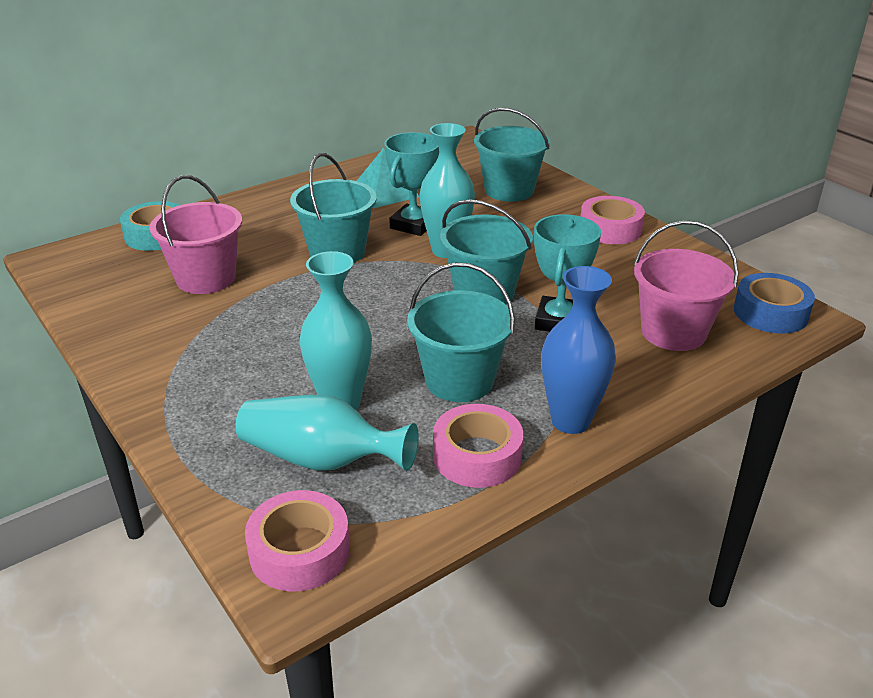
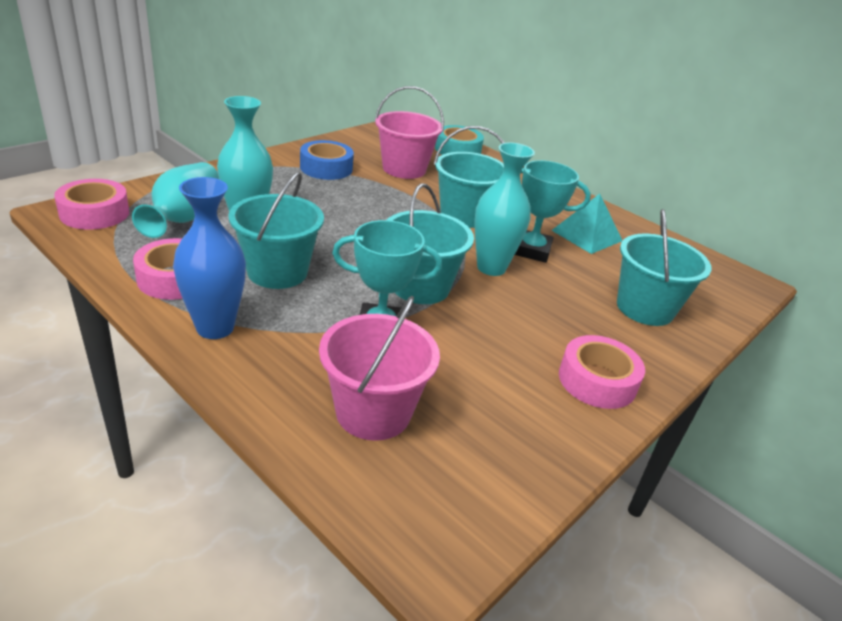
camera: 75 degrees right, 0 degrees up
(770, 313) = (439, 516): blue tape -> blue tape (326, 168)

